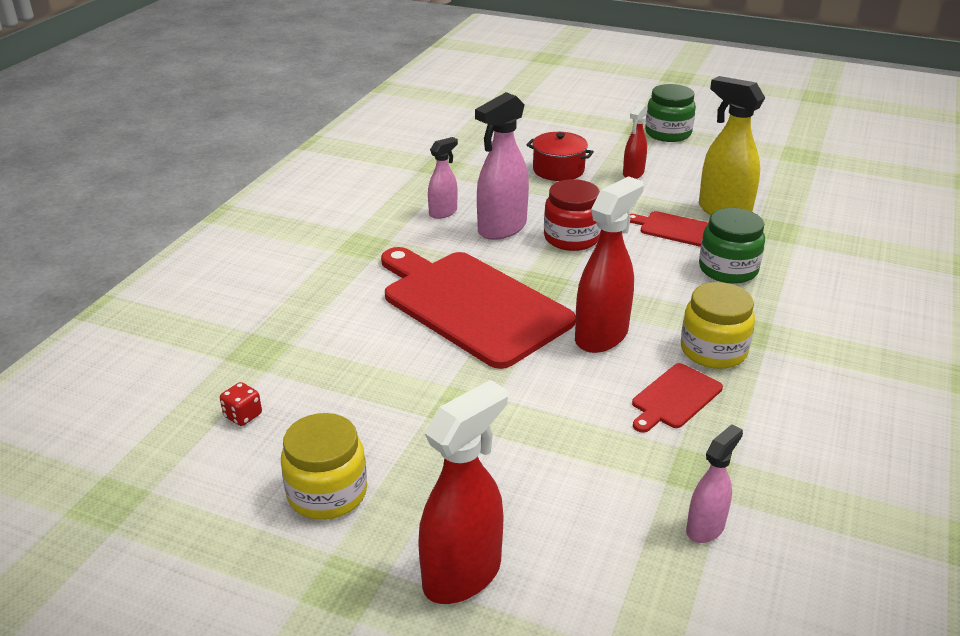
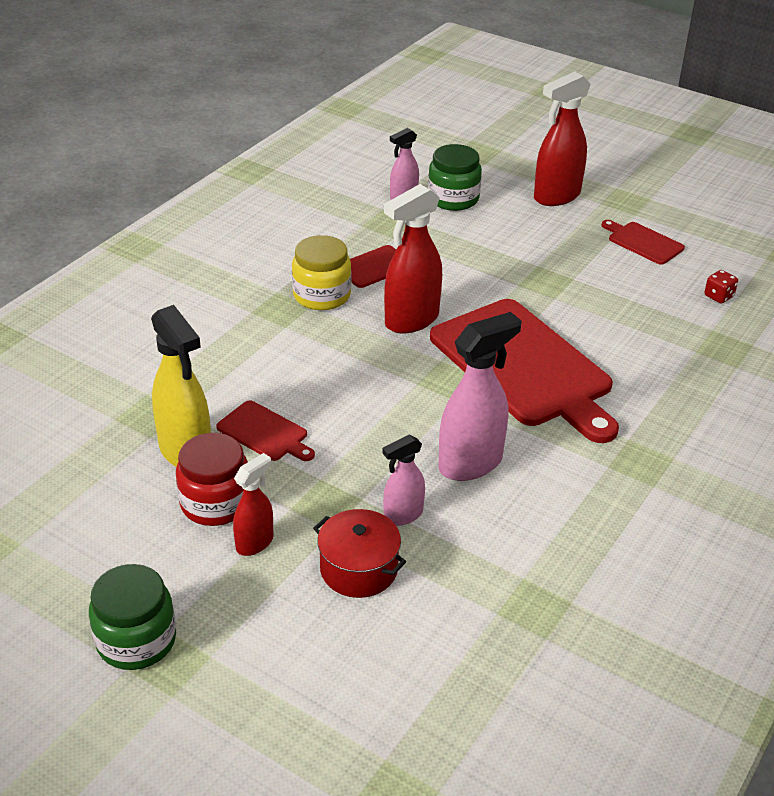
camera: 170 degrees left, 5 degrees up
(327, 493) = (643, 242): yellow jar -> red cutting board
(443, 212) = (540, 503): pink spray bottle -> pink spray bottle (403, 515)
(571, 238) = (392, 436): red jar -> red jar (215, 503)
(728, 269) = (246, 370): green jar -> green jar (453, 199)

